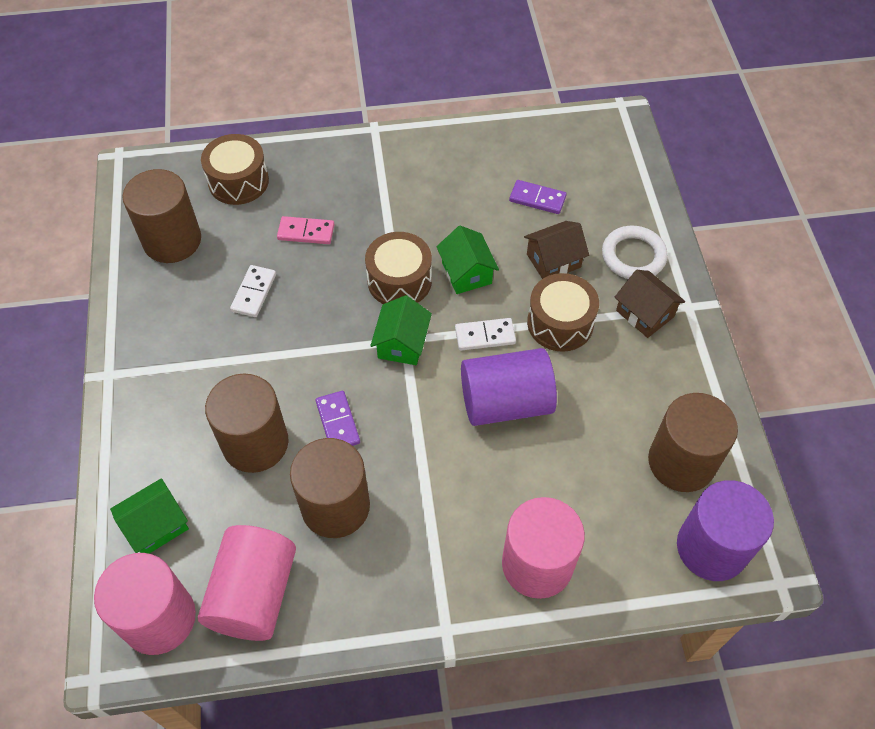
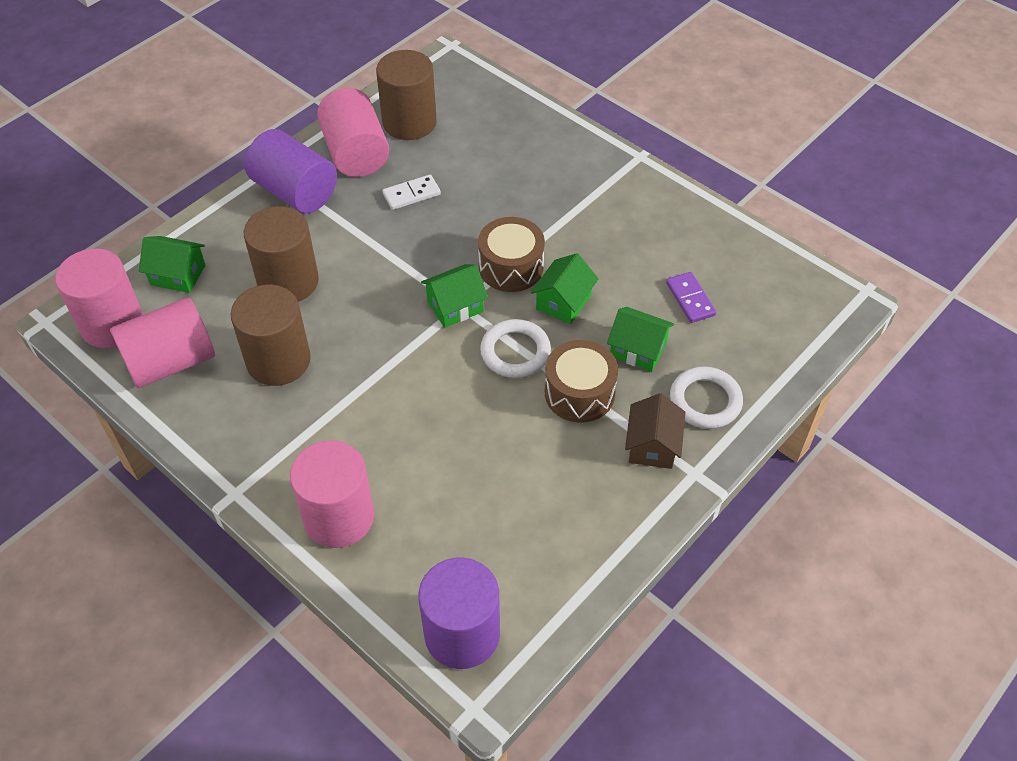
camera: 50 degrees right, 5 degrees down
(164, 300) = (356, 153): none -> pink cylinder
(238, 181) = (499, 118): brown drum -> none
(306, 232) = (496, 185): pink domino -> none
(337, 422) = (349, 315): purple domino -> none
(485, 336) = (515, 352): white domino -> white ring
(505, 402) = (466, 405): purple cylinder -> purple cylinder (295, 192)
(553, 261) = (638, 349): brown house -> green house
(681, 462) = (526, 562): brown cylinder -> none

